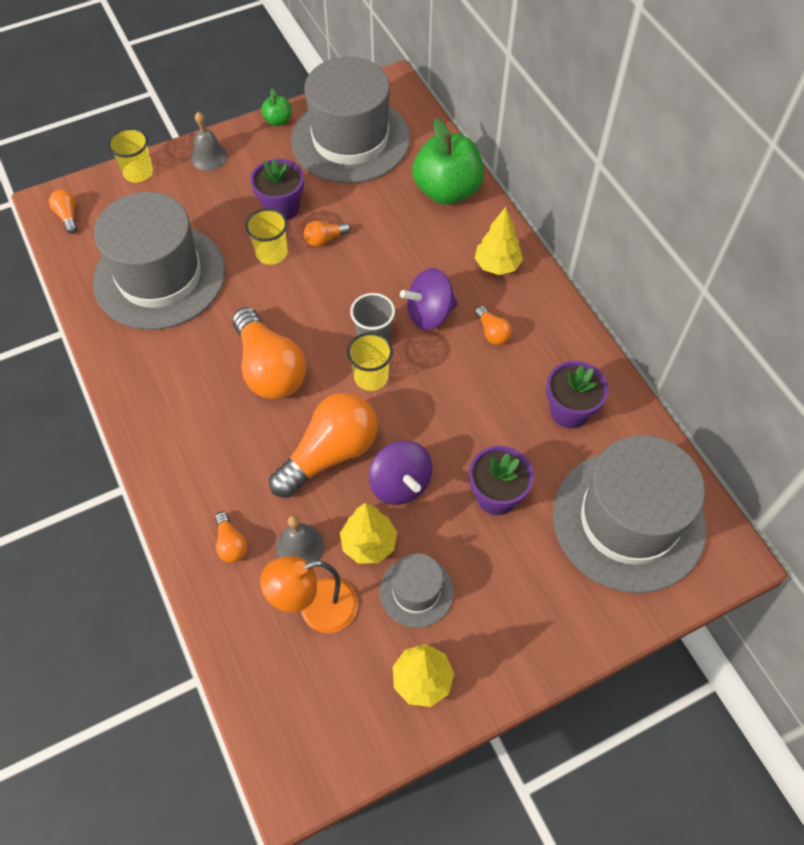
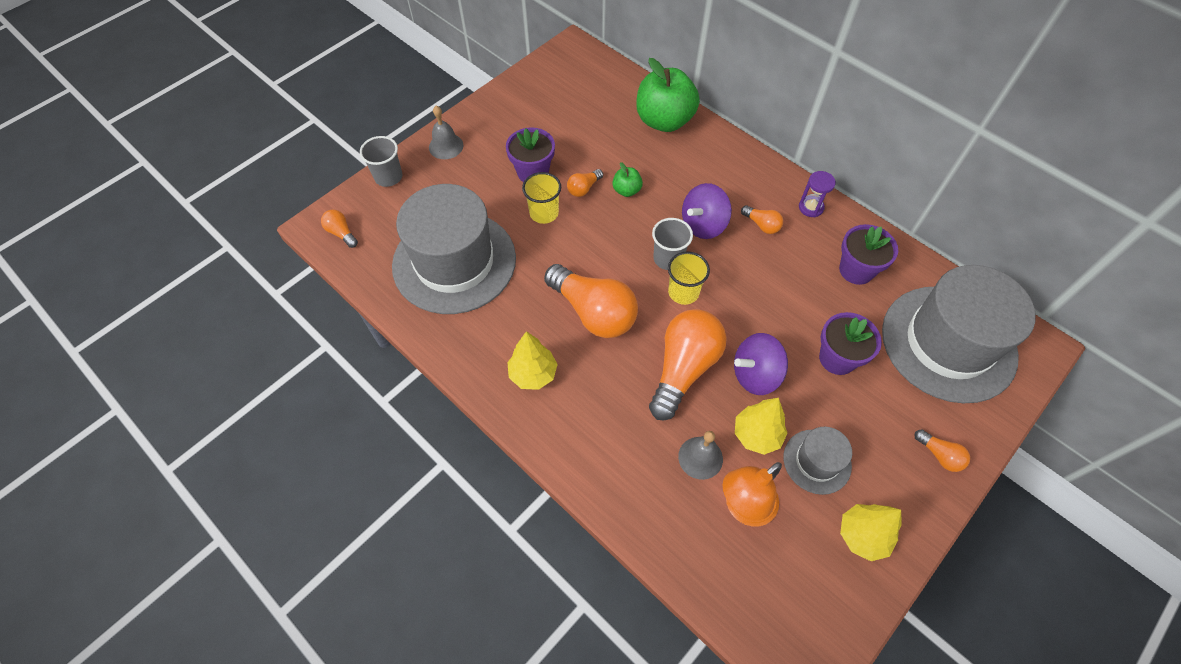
camera: 20 degrees left, 0 degrees up
(138, 172) = (388, 177): yellow cup -> grey cup
(231, 544) = (640, 477): orange light bulb -> orange light bulb (939, 455)
(278, 121) = (491, 100): green apple -> green apple (626, 190)
(350, 139) = (562, 100): grey hat -> none
(400, 484) = (755, 375): purple spinning top -> purple spinning top turned 120 degrees clockwise
(497, 265) = (736, 170): yellow tree -> yellow tree (533, 374)
(556, 329) = (810, 207): none -> purple hourglass

